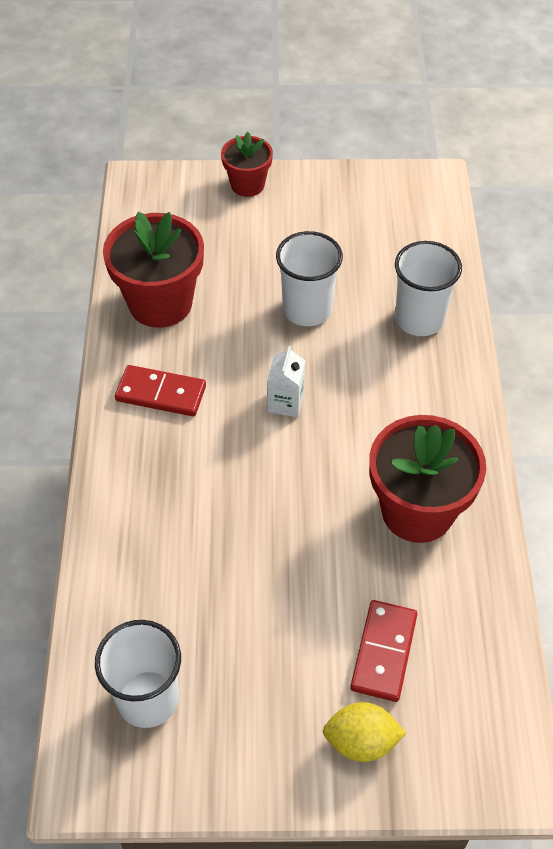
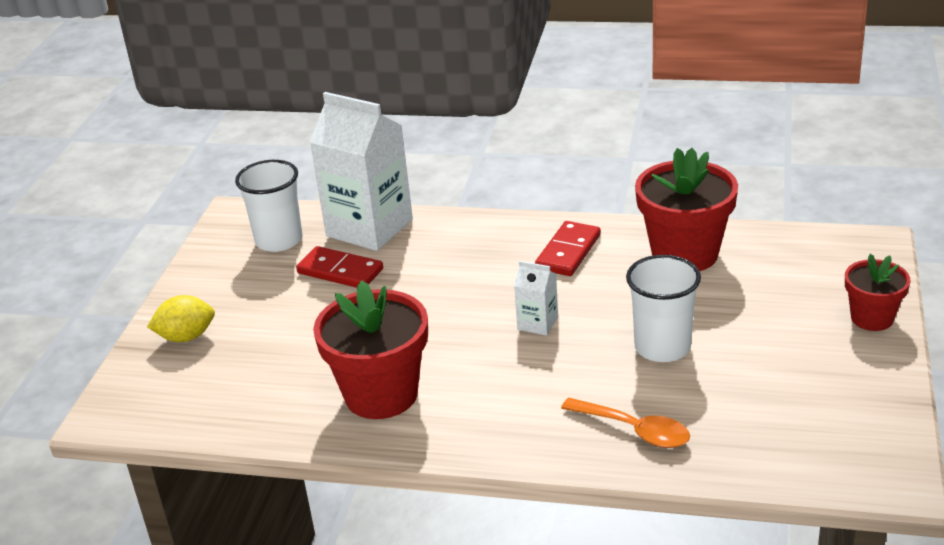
camera: 105 degrees right, 20 degrees down
(117, 596) = (369, 228): none -> white carton
(361, 741) = (186, 337): yellow lemon -> yellow lemon turned 60 degrees clockwise
(383, 652) = (252, 357): red domino -> red domino (340, 271)
(419, 319) = (634, 430): white cup -> orange spoon

